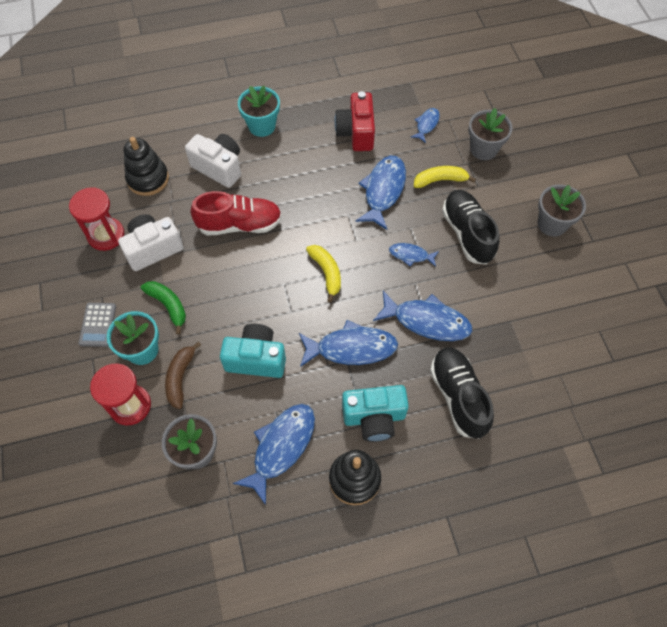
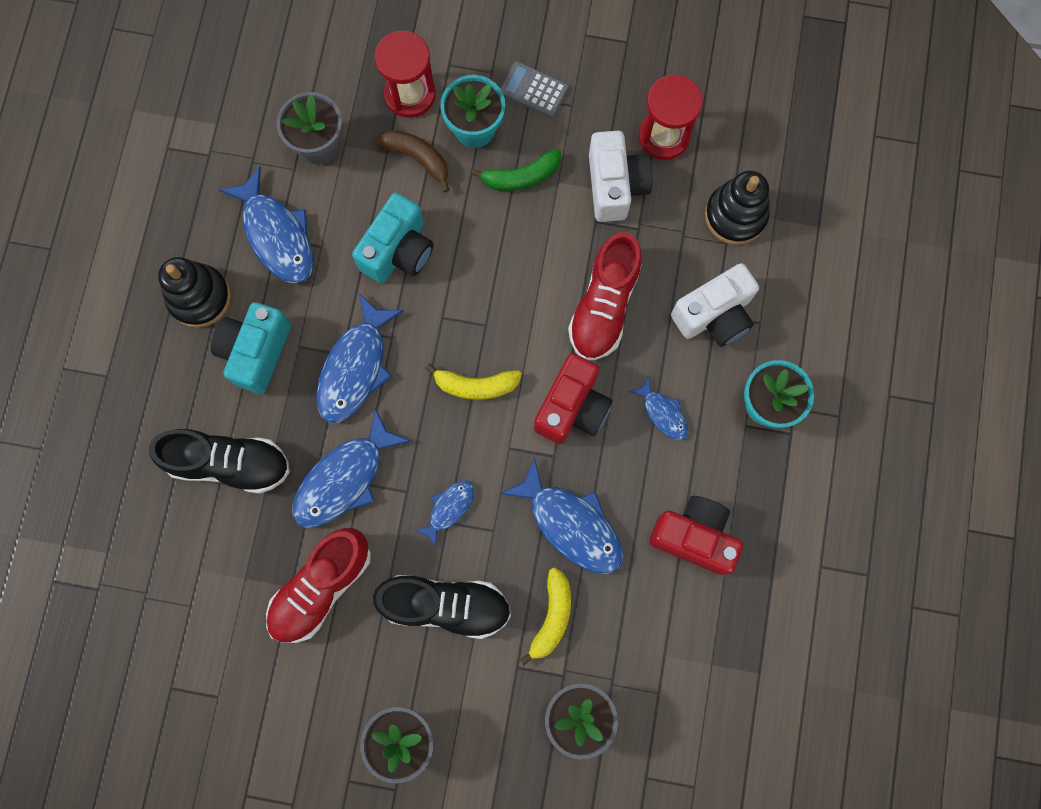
camera: 115 degrees right, 15 degrees up
(313, 216) = (572, 408): none -> red camera
(426, 125) = (663, 652): blue fish -> blue fish (663, 413)
(499, 303) = (321, 587): none -> red shoe

